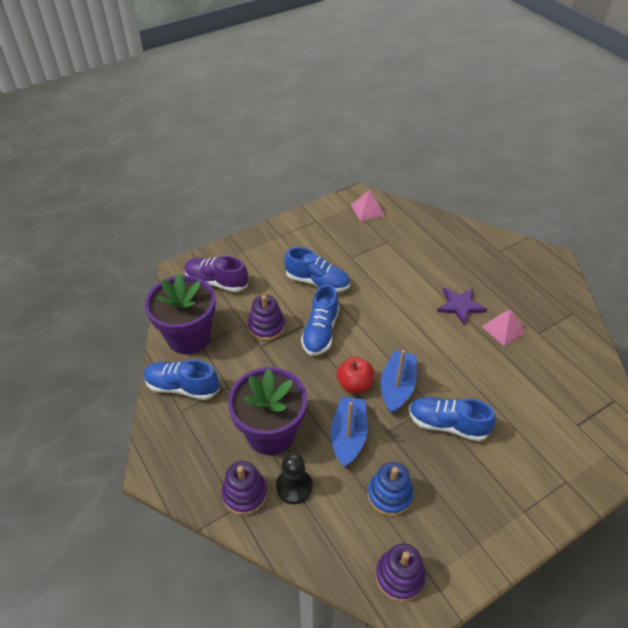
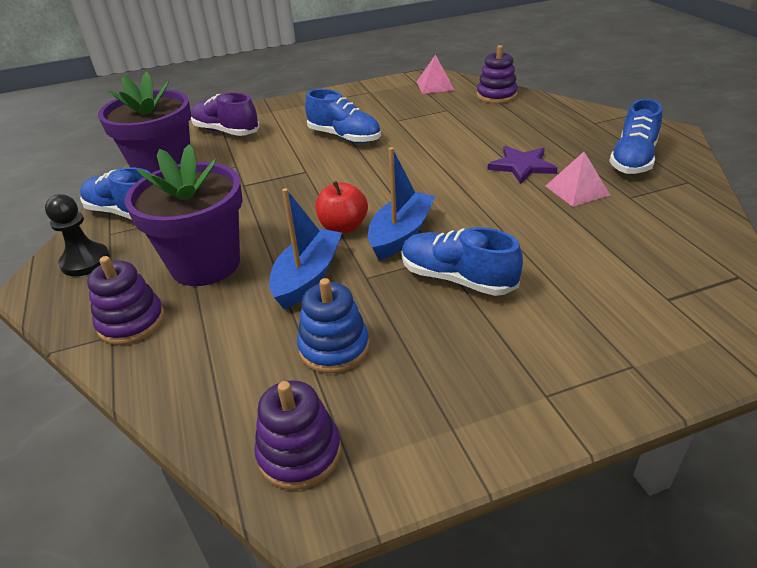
camera: 15 degrees right, 10 degrees down
(266, 326) = (261, 169): purple stacking toy -> purple stacking toy (496, 95)
(294, 487) = (202, 322): black pawn -> black pawn (85, 261)
(320, 331) = (325, 177): blue shoe -> blue shoe (632, 160)

